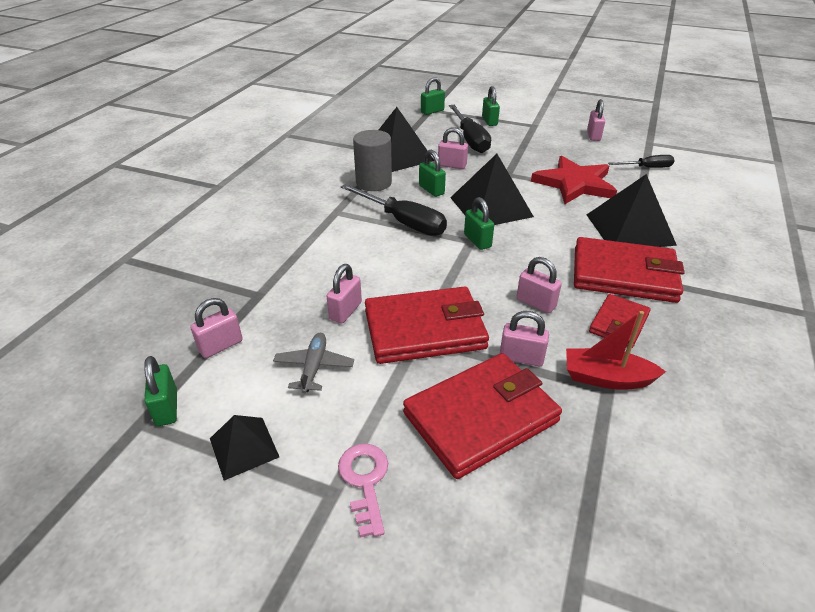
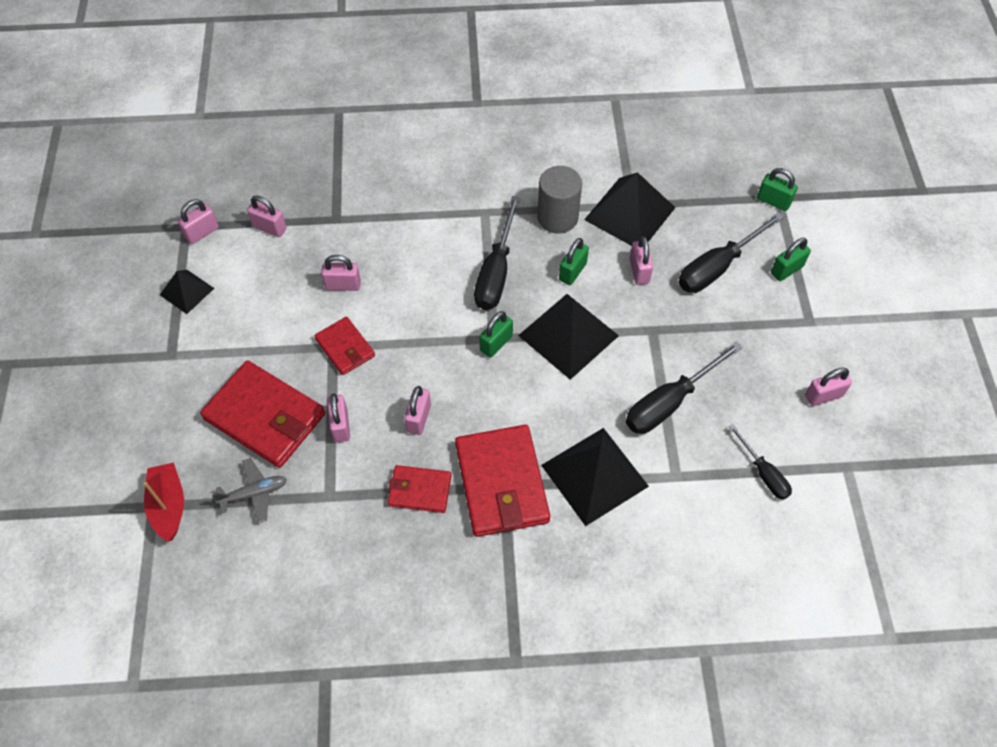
camera: 65 degrees right, 20 degrees up
(167, 408) = (202, 232): green padlock -> pink padlock
(314, 367) = (272, 294): grey plane -> grey plane (254, 493)
(365, 481) = (185, 368): pink key -> none
(425, 329) = (345, 348): red wallet -> red wallet, size x0.55
(575, 184) = (669, 402): red star -> black screwdriver
(606, 378) = (342, 492): red boat -> red boat (169, 506)

